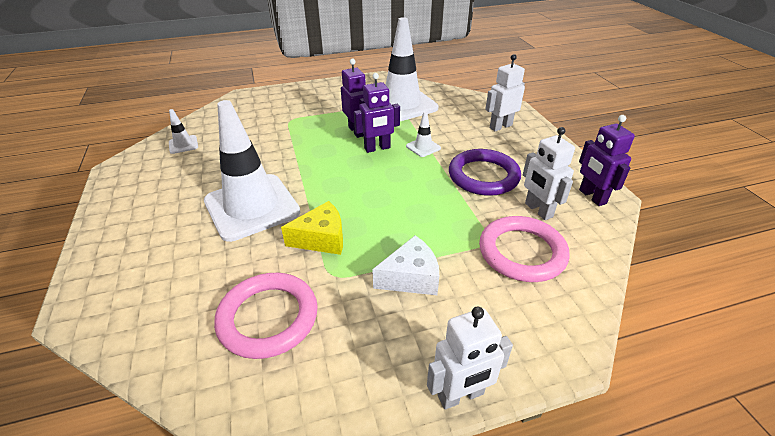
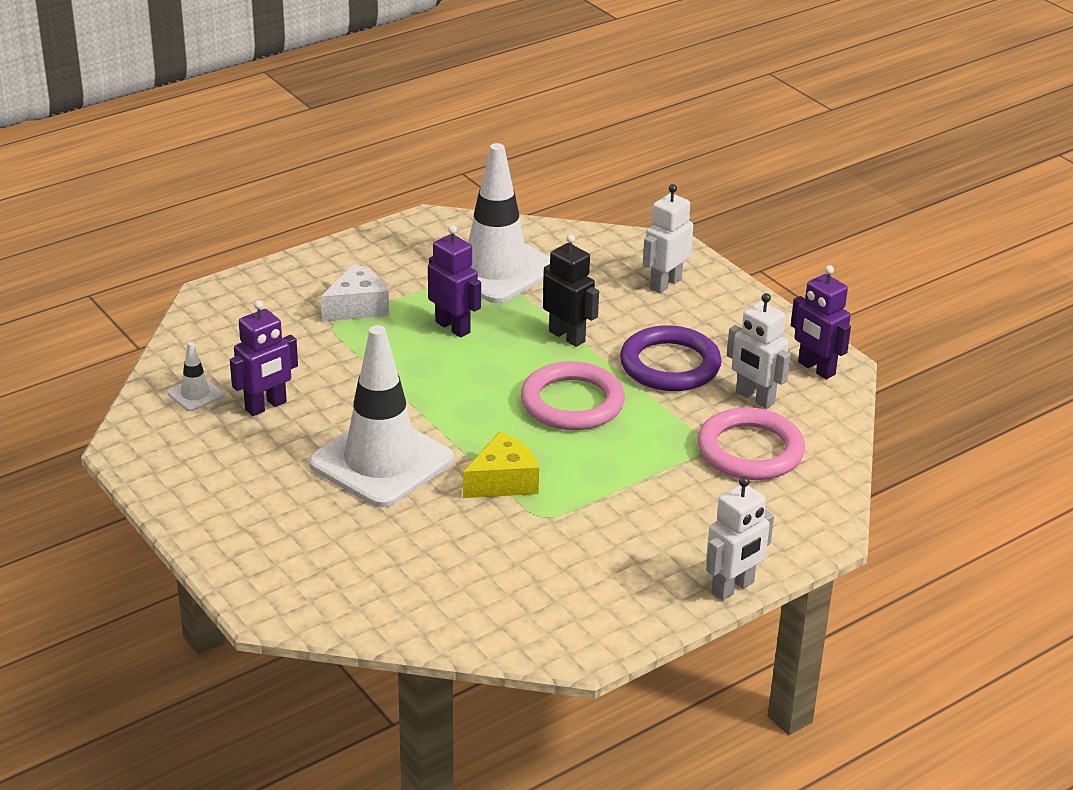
camera: 20 degrees left, 5 degrees down
(268, 318) = (499, 569): pink ring -> pink ring (572, 402)
(377, 148) = (501, 349): purple robot -> purple robot (266, 406)
(411, 277) = (635, 501): white cheese -> white cheese (357, 307)
(423, 147) = (567, 336): white traffic cone -> black robot

